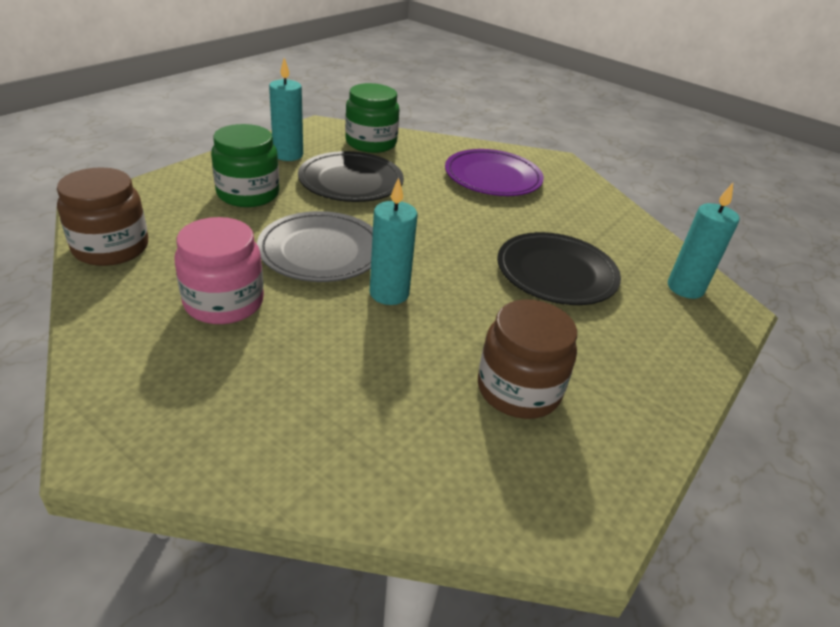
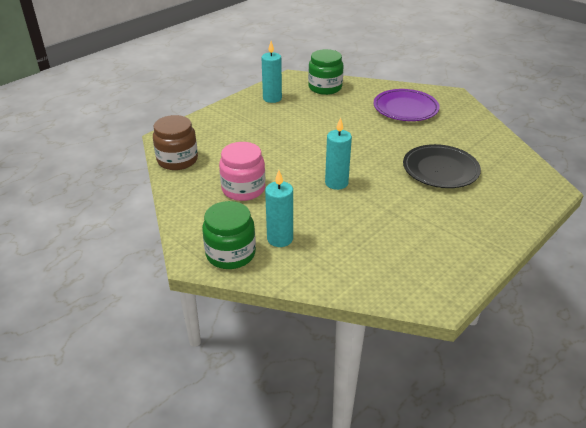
camera: 10 degrees right, 0 degrees up
(248, 194) = (250, 125): green jar -> green jar (230, 254)
(321, 251) = (296, 159): grey plate -> none
(351, 182) = (312, 115): black plate -> none
(518, 389) = (409, 234): brown jar -> none
(685, 288) = (524, 177): turquoise candle -> turquoise candle (280, 239)

